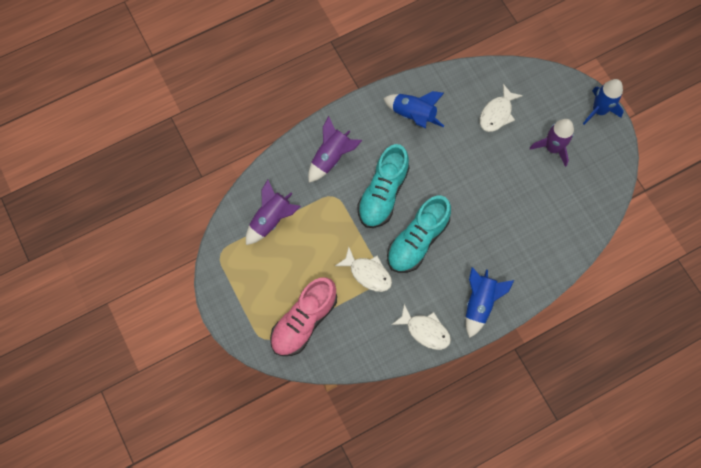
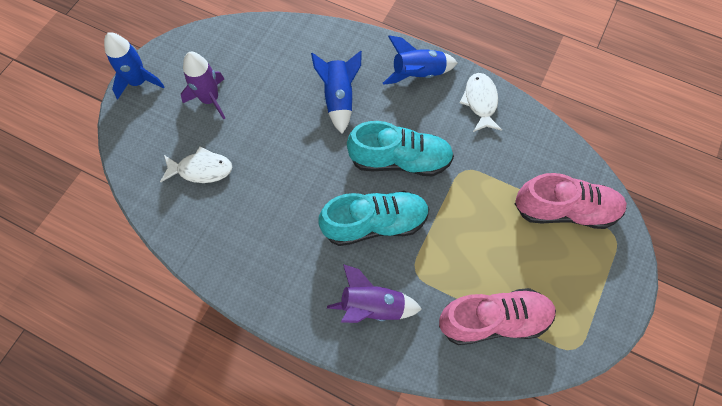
camera: 125 degrees left, 5 degrees down
(271, 220) = (493, 320): purple rocket -> pink shoe
(368, 273) = (469, 183): white fish -> none
(413, 115) = (259, 252): blue rocket -> blue rocket (339, 99)

